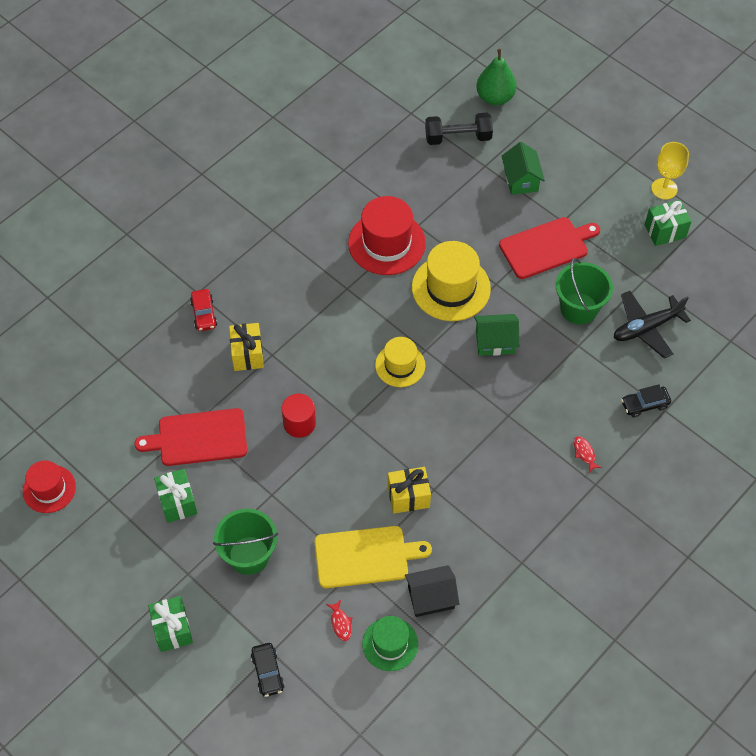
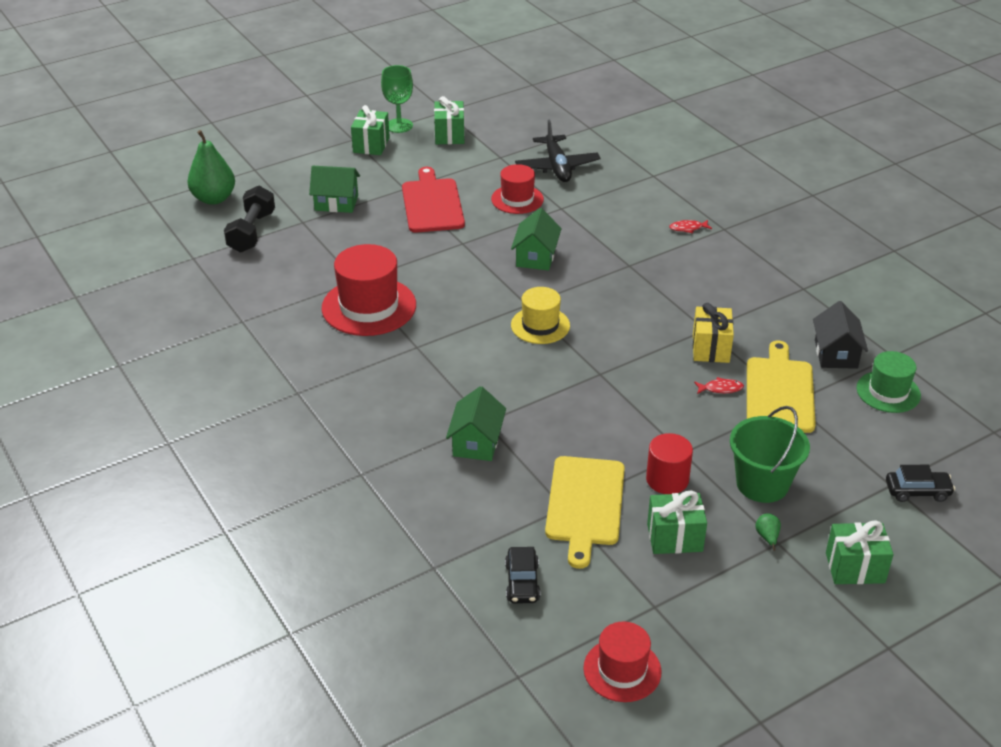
camera: 75 degrees left, 20 degrees down
(191, 565) = (767, 537): none -> green pear
(198, 438) = (585, 505): red cutting board -> yellow cutting board
(204, 314) = (398, 472): red car -> none
(247, 354) = (476, 442): yellow gift -> green house
(299, 423) = (592, 414): red cylinder -> red cylinder (667, 479)
(340, 623) = (860, 424): red fish -> red fish (720, 388)
(451, 288) = (453, 273): yellow hat -> none
(579, 308) = (517, 199): green bucket -> red hat
(622, 177) = (371, 145): none -> green gift
(644, 404) = (643, 185): black car -> black car (522, 582)
(664, 189) = (399, 126): yellow goblet -> green goblet

